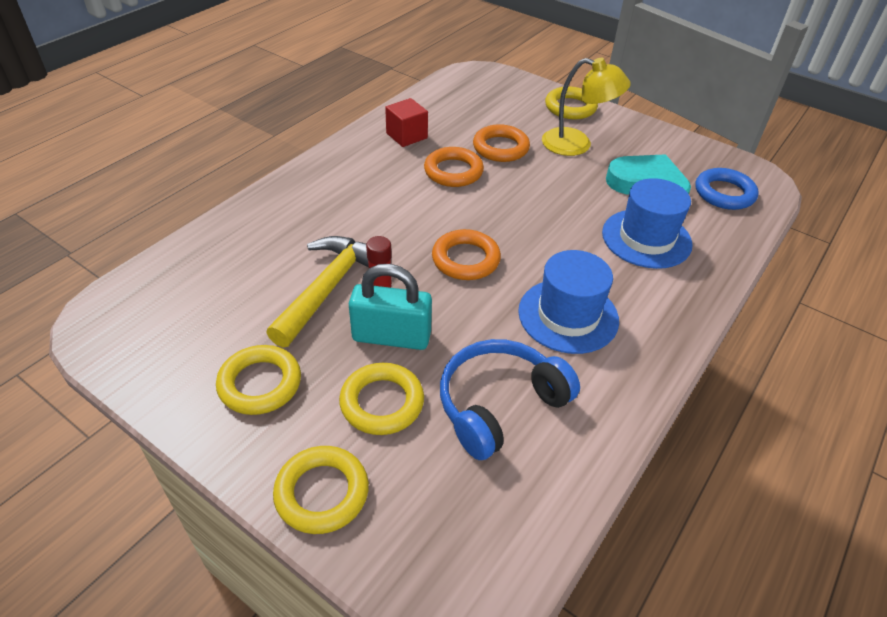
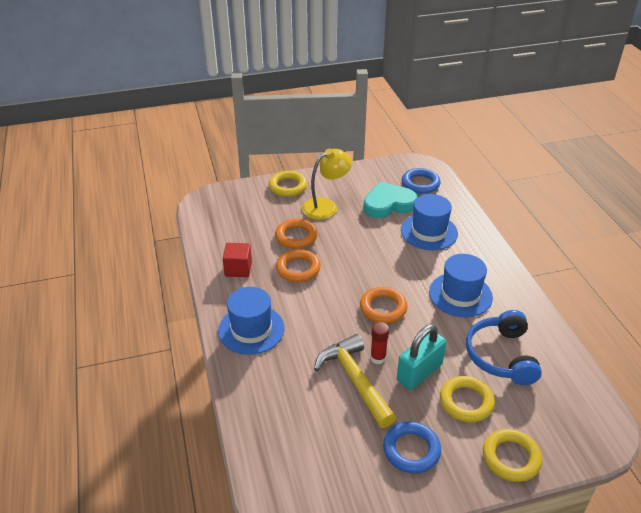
camera: 50 degrees left, 5 degrees down
(260, 384) = (411, 450): yellow ring -> blue ring
(331, 183) = (251, 329): none -> blue hat

